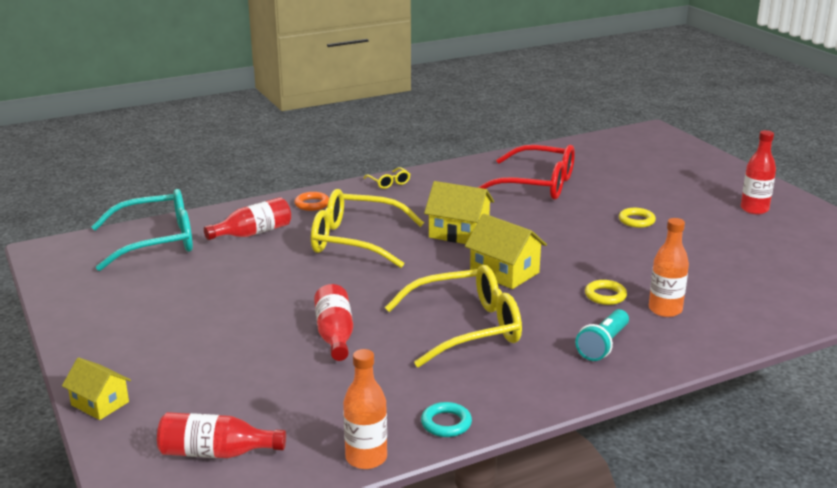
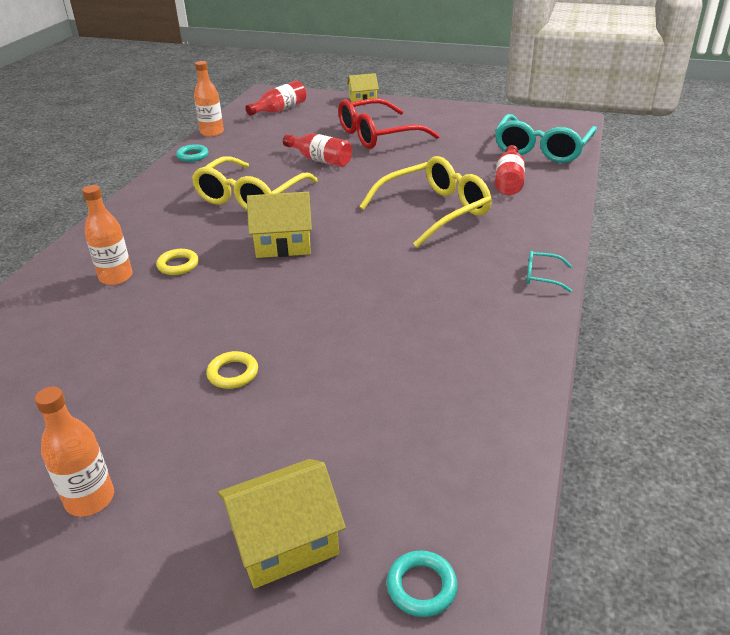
camera: 135 degrees right, 10 degrees up
(312, 204) = (537, 220): orange ring -> none
(389, 183) = (542, 277): yellow glasses -> turquoise glasses
(459, 233) = (377, 259): yellow house -> yellow house (284, 541)
(536, 185) = (411, 366): red glasses -> red glasses (377, 135)
(603, 345) = (143, 228): turquoise flashlight -> none
(634, 145) = (421, 586): none -> turquoise ring
(754, 209) = (90, 499): red bottle -> orange bottle

